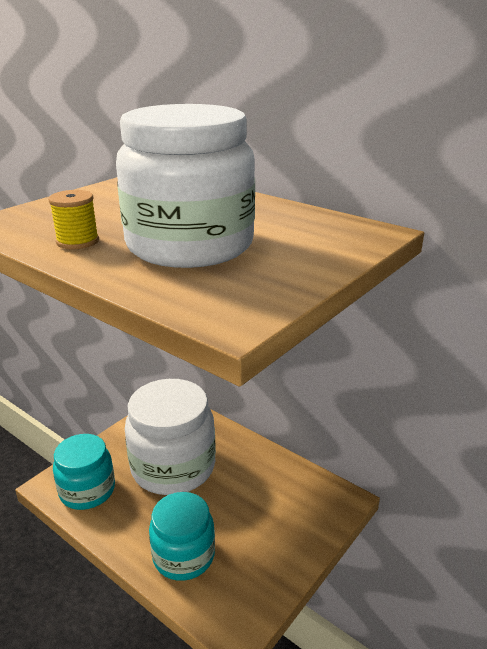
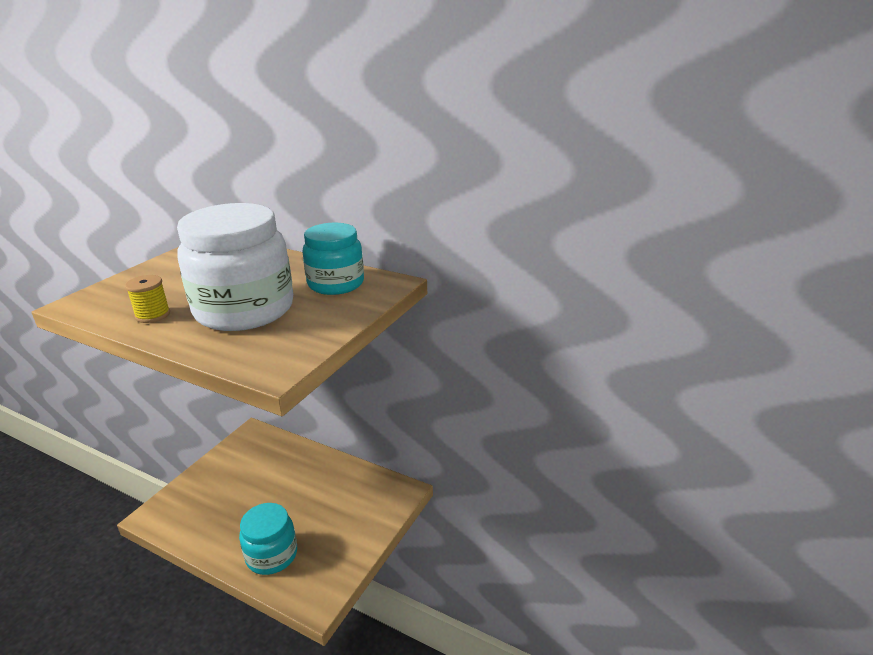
camera: 10 degrees left, 0 degrees up
(87, 491) = (183, 516): turquoise jar -> turquoise jar (336, 284)
(173, 467) = (258, 485): white jar -> none

